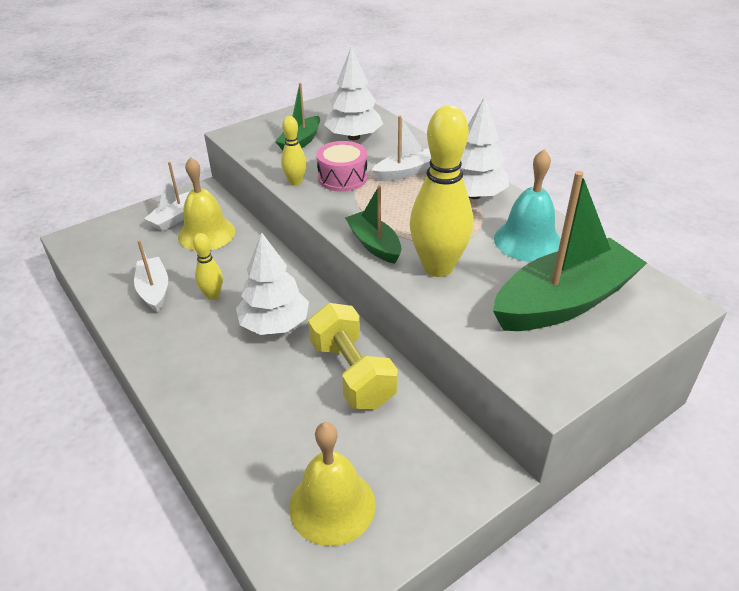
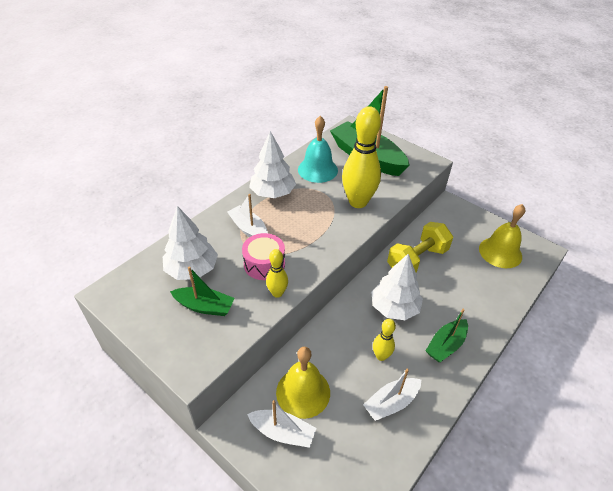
camera: 105 degrees left, 5 degrees up
(374, 244) = (346, 232): green boat -> green boat (446, 345)

